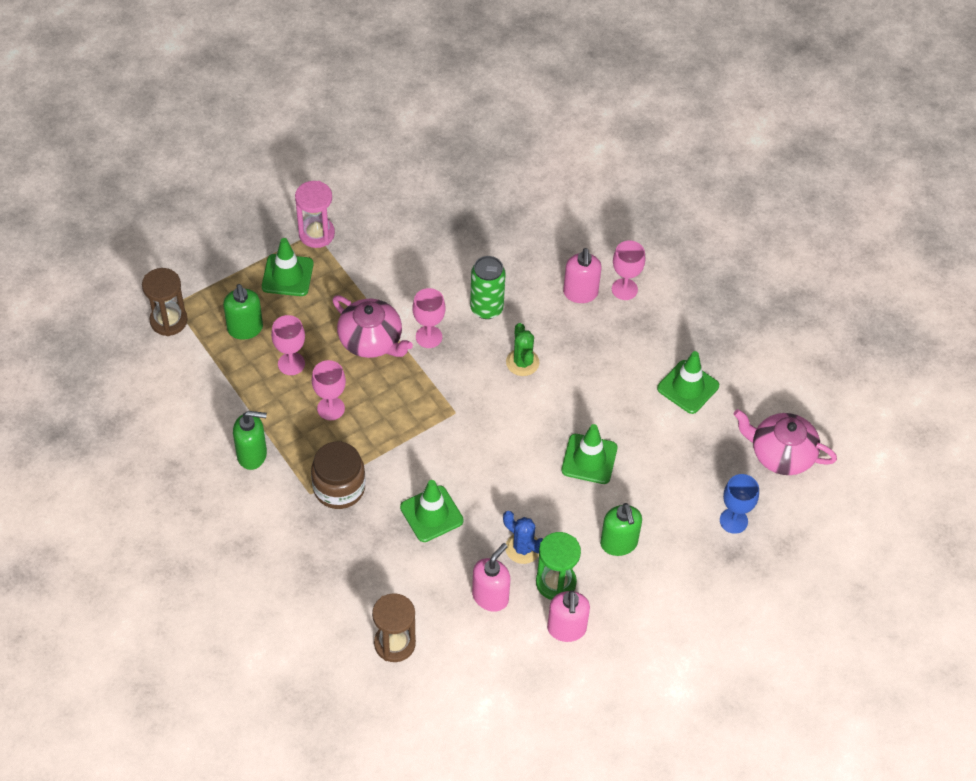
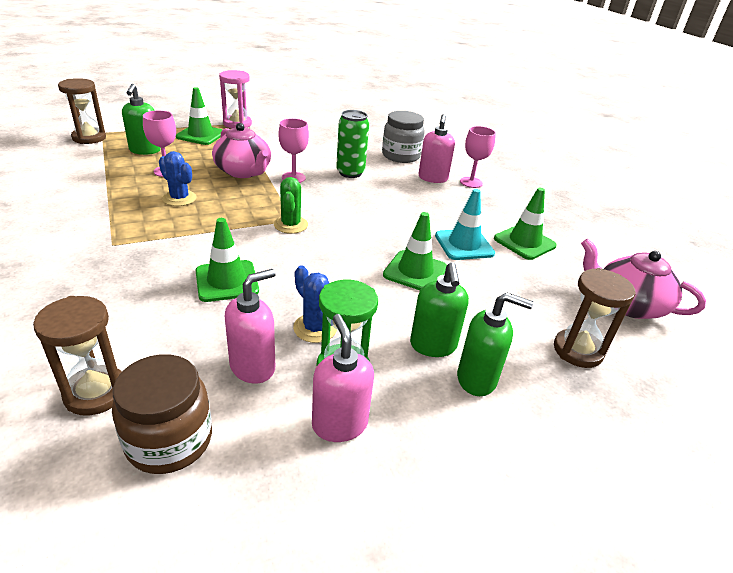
camera: 10 degrees right, 20 degrees down
(252, 455) = (81, 211): green soap dispenser -> green soap dispenser (477, 379)
(331, 408) = (179, 198): pink goblet -> blue cactus
(339, 488) = (145, 246): brown jar -> brown jar (169, 440)
(522, 362) = (369, 203): green cactus -> green cactus (290, 225)
(535, 253) = (401, 156): none -> grey jar
(566, 629) = (339, 424): pink soap dispenser -> pink soap dispenser turned 150 degrees clockwise
(629, 407) = (464, 245): none -> turquoise traffic cone
(733, 521) = (577, 351): blue goblet -> brown hourglass

